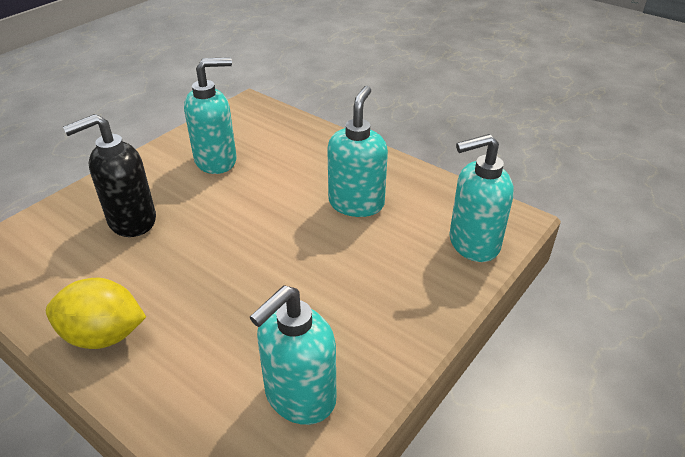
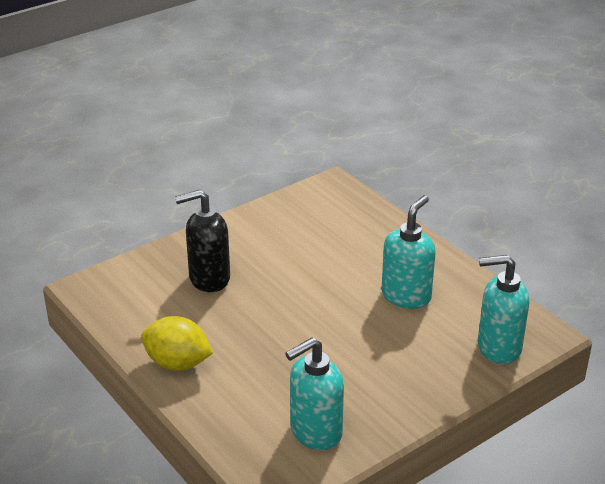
camera: 15 degrees right, 5 degrees down
(216, 161) = (290, 236): turquoise soap dispenser -> none

